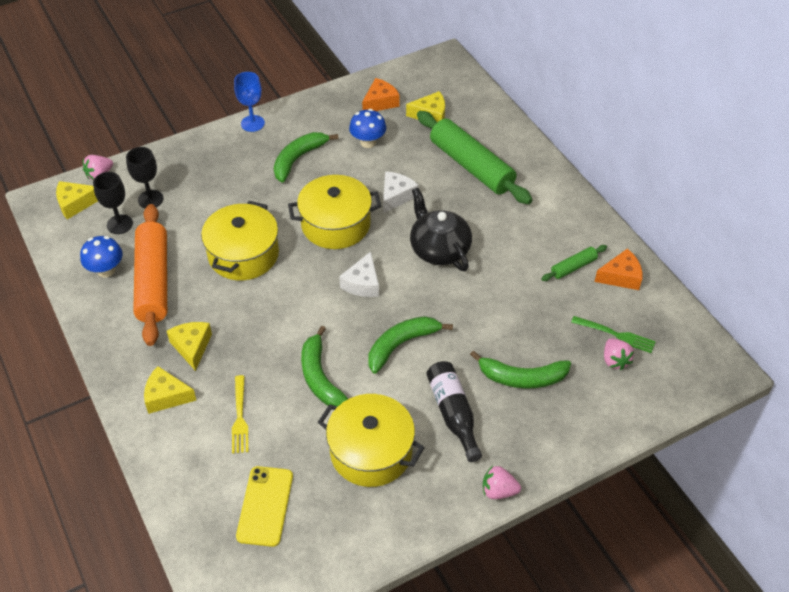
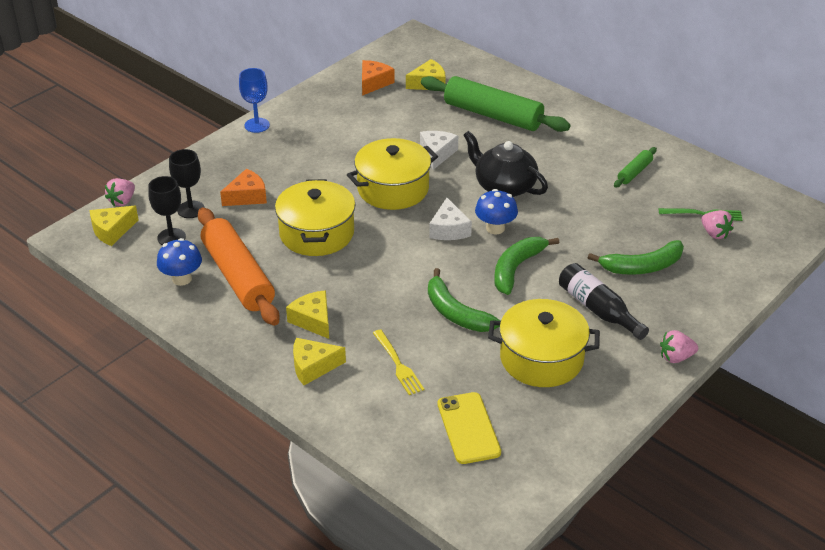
camera: 20 degrees left, 10 degrees down
(298, 159) = (322, 145): green banana -> none
(368, 142) = (382, 117): blue mushroom -> blue mushroom (495, 228)
(621, 276) = (680, 170): orange cheese -> orange cheese (247, 196)

